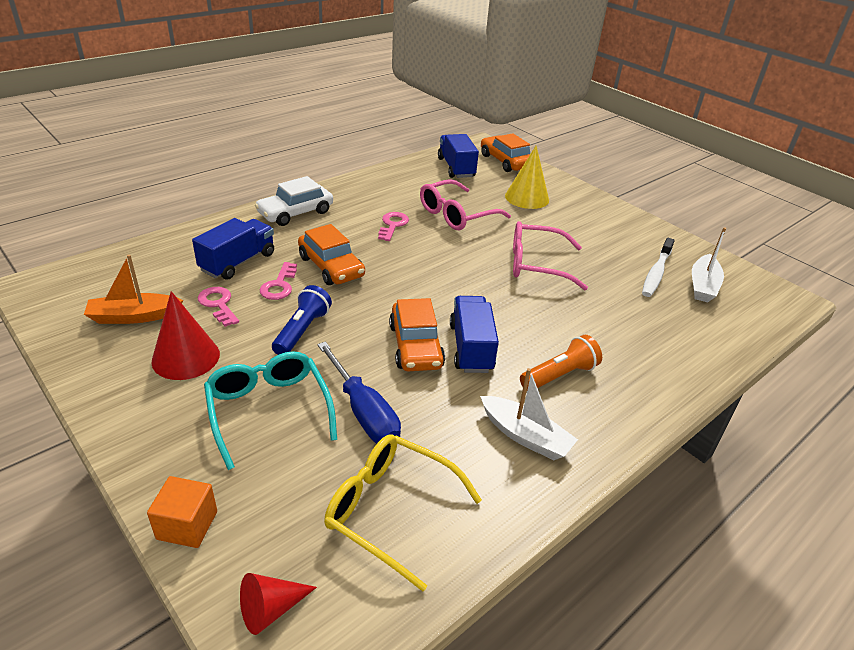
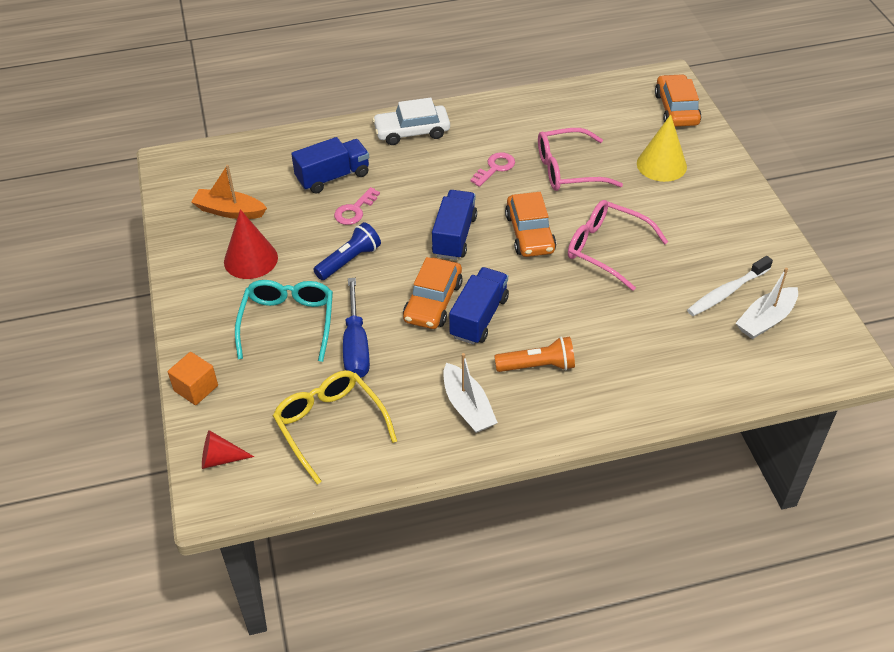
camera: 30 degrees right, 10 degrees up
(218, 304) = (297, 216): pink key -> none
(331, 267) = (409, 202): orange car -> orange car (529, 233)
(456, 168) = (612, 107): blue truck -> blue truck (454, 236)

